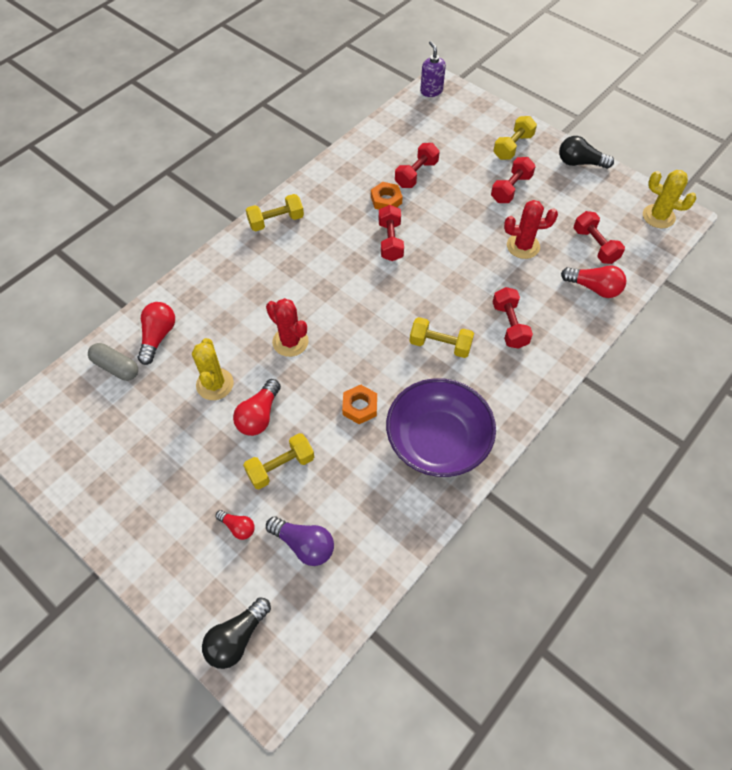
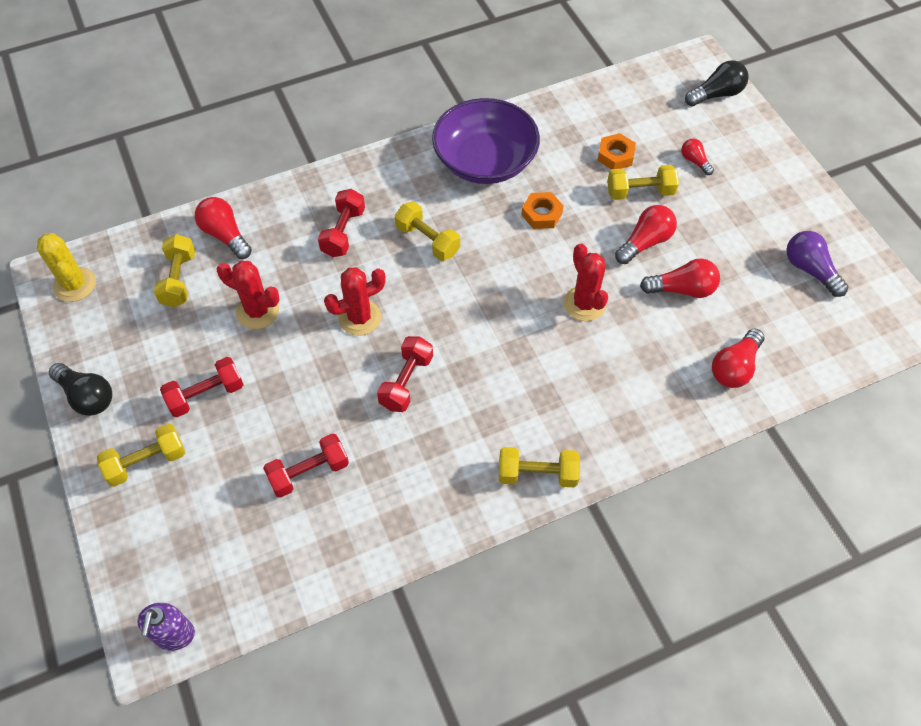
camera: 155 degrees left, 0 degrees up
(116, 367) = (789, 349): grey capsule -> none
(215, 384) = (682, 289): yellow cactus -> red light bulb
(304, 545) = (641, 130): purple light bulb -> purple light bulb (810, 270)
(386, 200) = (375, 446): orange nut -> orange nut (615, 155)
(450, 268) = (359, 318): none -> red cactus
(595, 245) = (179, 279): red dumbbell -> yellow dumbbell

